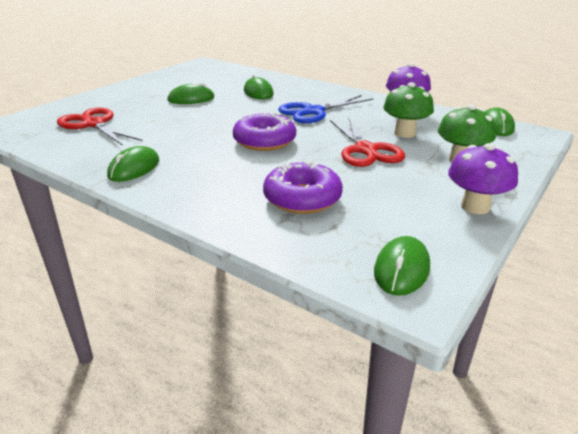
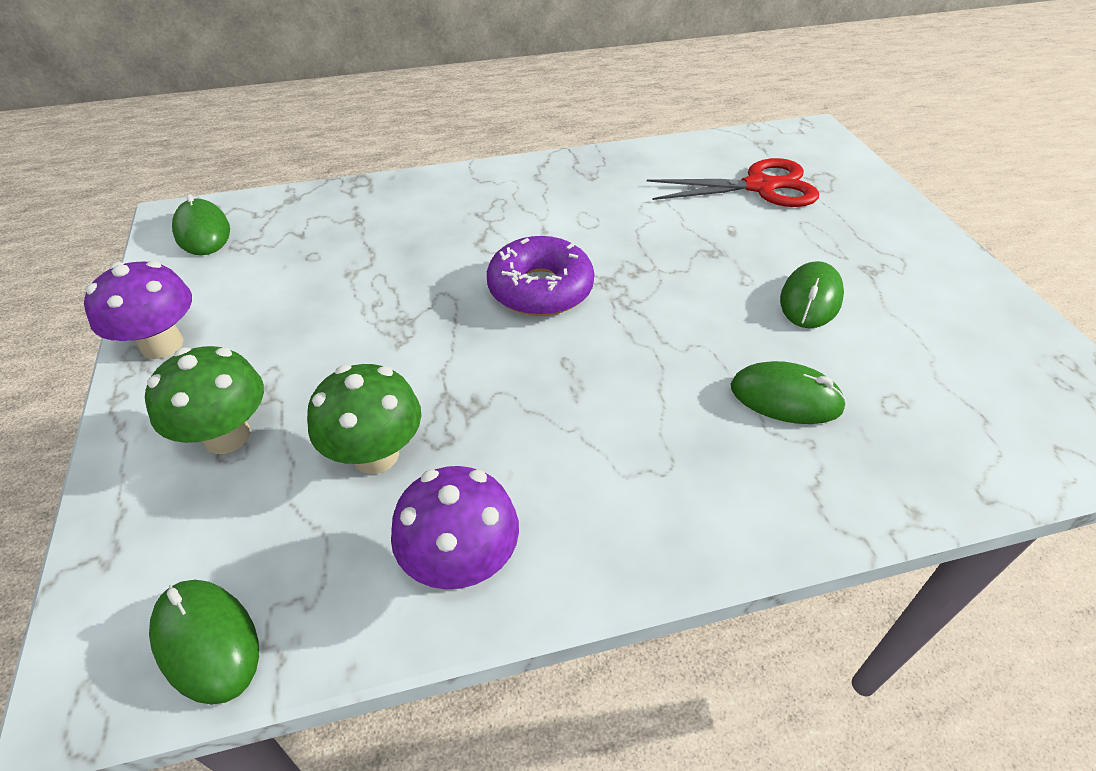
camera: 130 degrees right, 15 degrees up
(134, 168) = (579, 177): green mouse -> none
(302, 198) = (369, 242): purple donut -> none
(313, 112) = (599, 408): blue scissors -> none
(365, 150) = (391, 362): red scissors -> none

